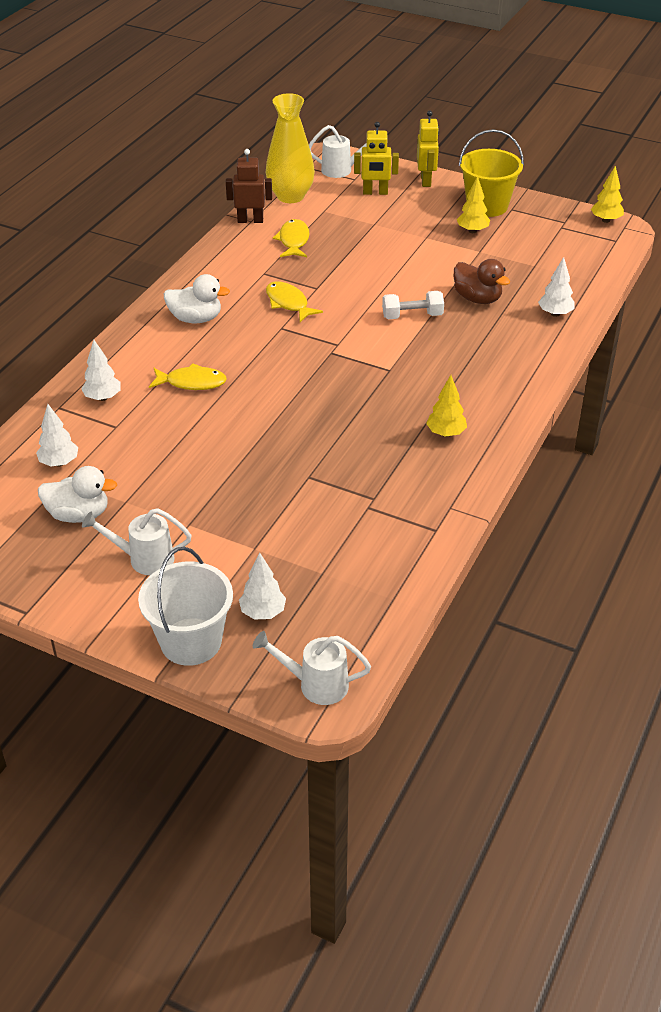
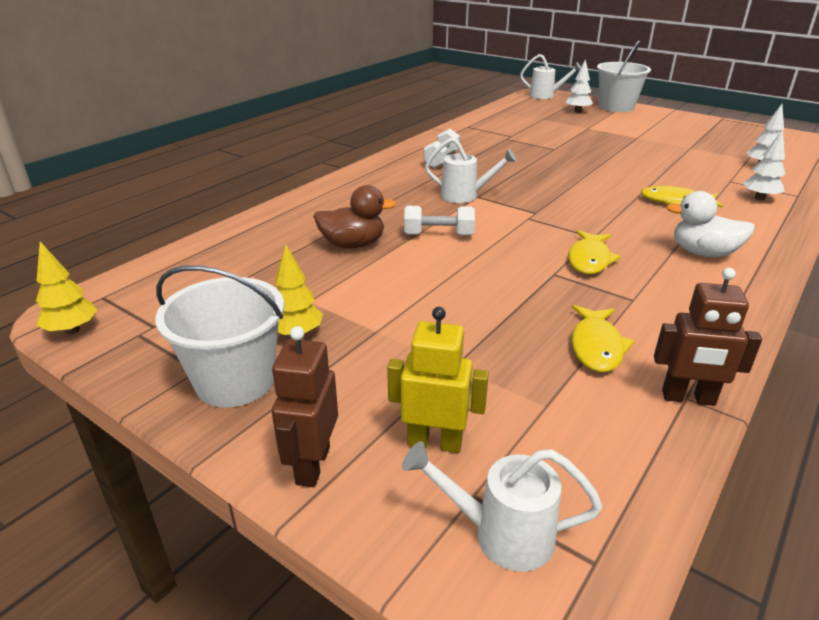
camera: 170 degrees left, 10 degrees down
(79, 514) = (721, 145): white duck -> none
(144, 559) = (660, 128): white watering can -> white watering can (465, 196)
(288, 303) = (589, 259): yellow fish -> yellow fish turned 45 degrees clockwise
(290, 196) = (620, 454): yellow vase -> none
(426, 181) = (312, 465): yellow robot -> brown robot
(446, 433) = (441, 159): yellow tree -> white dumbbell
(477, 298) = (353, 244): brown duck -> brown duck turned 120 degrees clockwise
(487, 206) = (235, 381): yellow bucket -> white bucket
(555, 314) = (277, 224): white tree -> none

